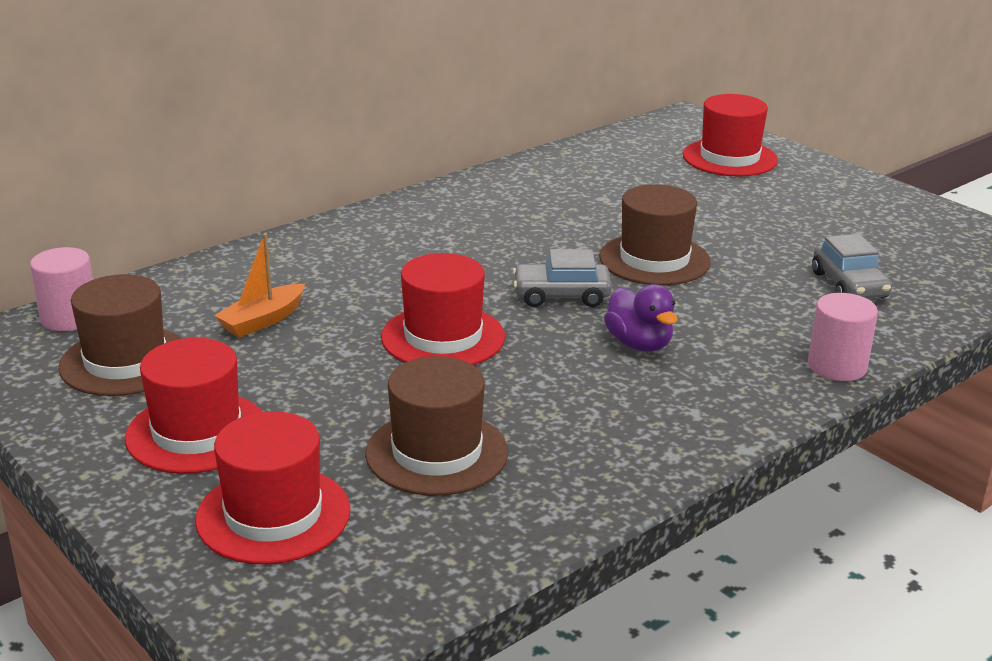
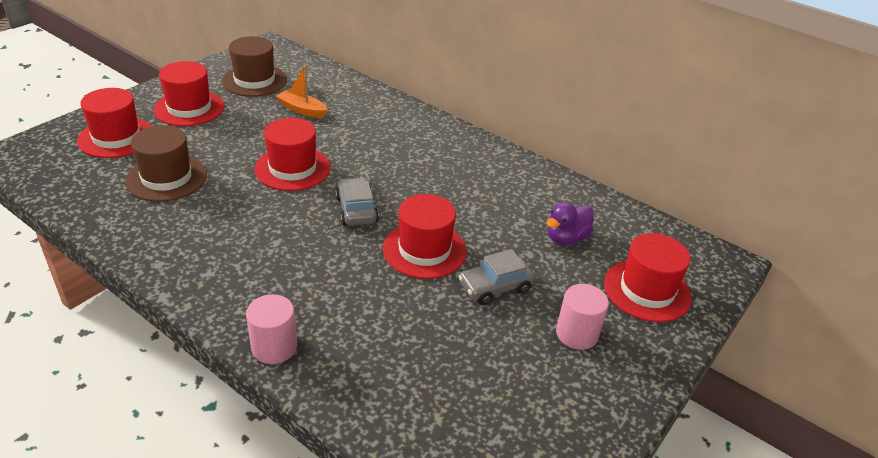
camera: 75 degrees right, 10 degrees up
(69, 318) = (295, 60): pink cylinder -> pink cylinder (577, 334)
(639, 344) = (295, 246): purple duck -> purple duck (566, 238)
(654, 259) = (424, 250): brown hat -> red hat
(849, 285) = (414, 362): grey car -> grey car (495, 287)

